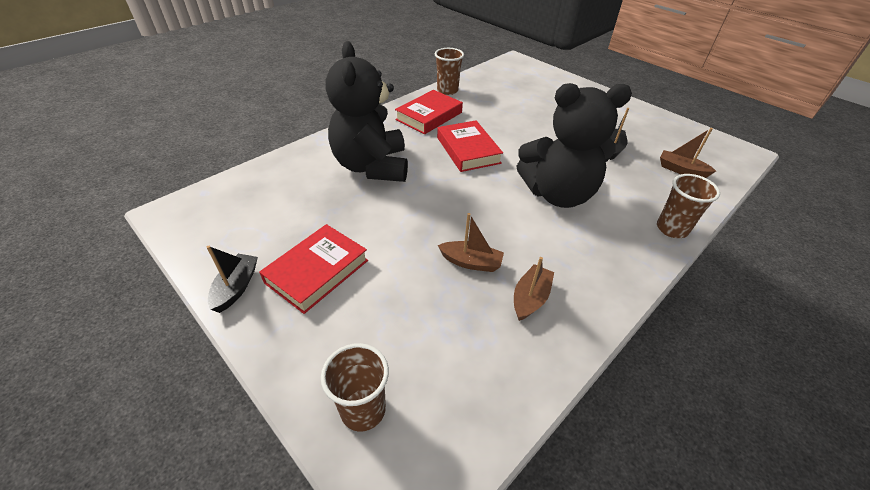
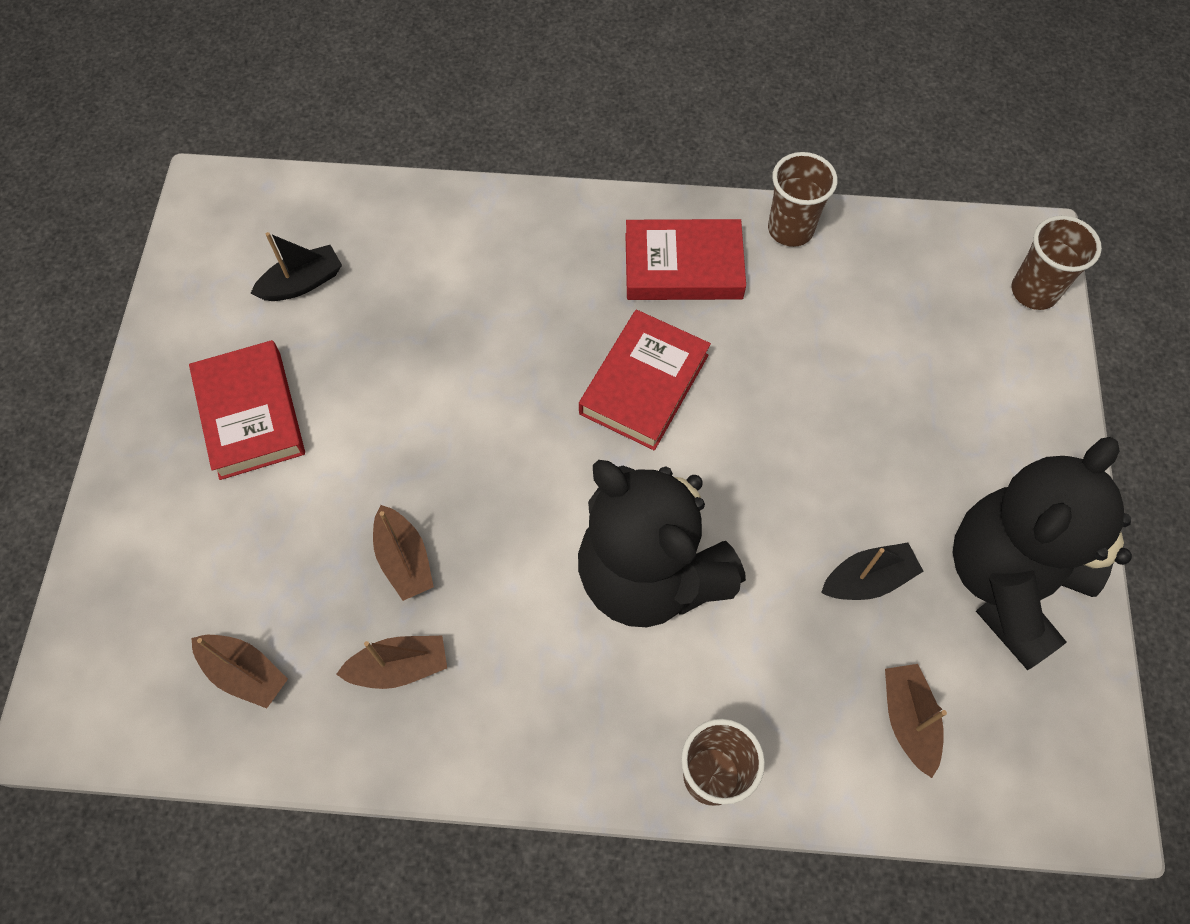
camera: 50 degrees right, 20 degrees up
(236, 287) = (167, 363): black boat -> black boat (302, 283)
(317, 271) = (251, 414): red book -> red book turned 75 degrees clockwise
(363, 410) = (121, 609): brown cup -> brown cup (1034, 291)
(372, 166) = (484, 303): black teddy bear -> black teddy bear (1009, 582)
(472, 368) = (245, 673): none -> brown boat

